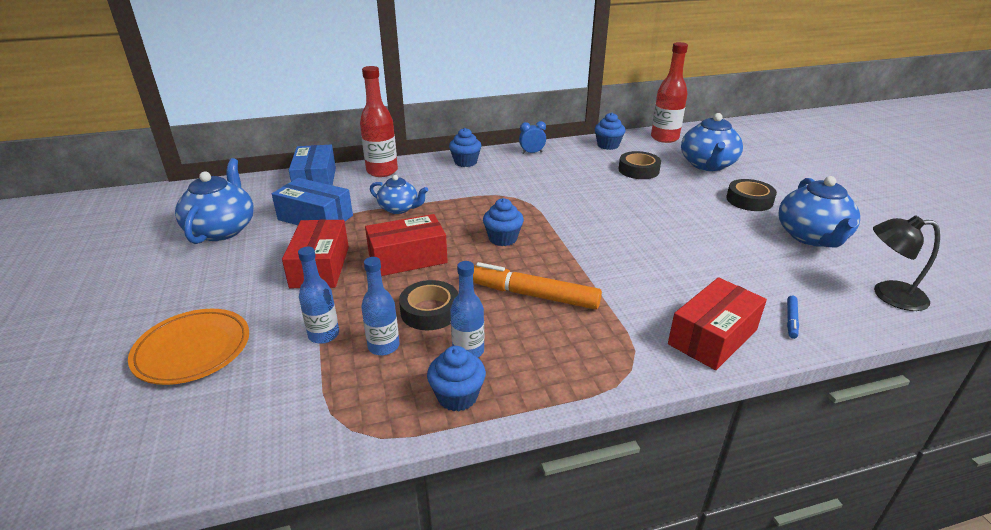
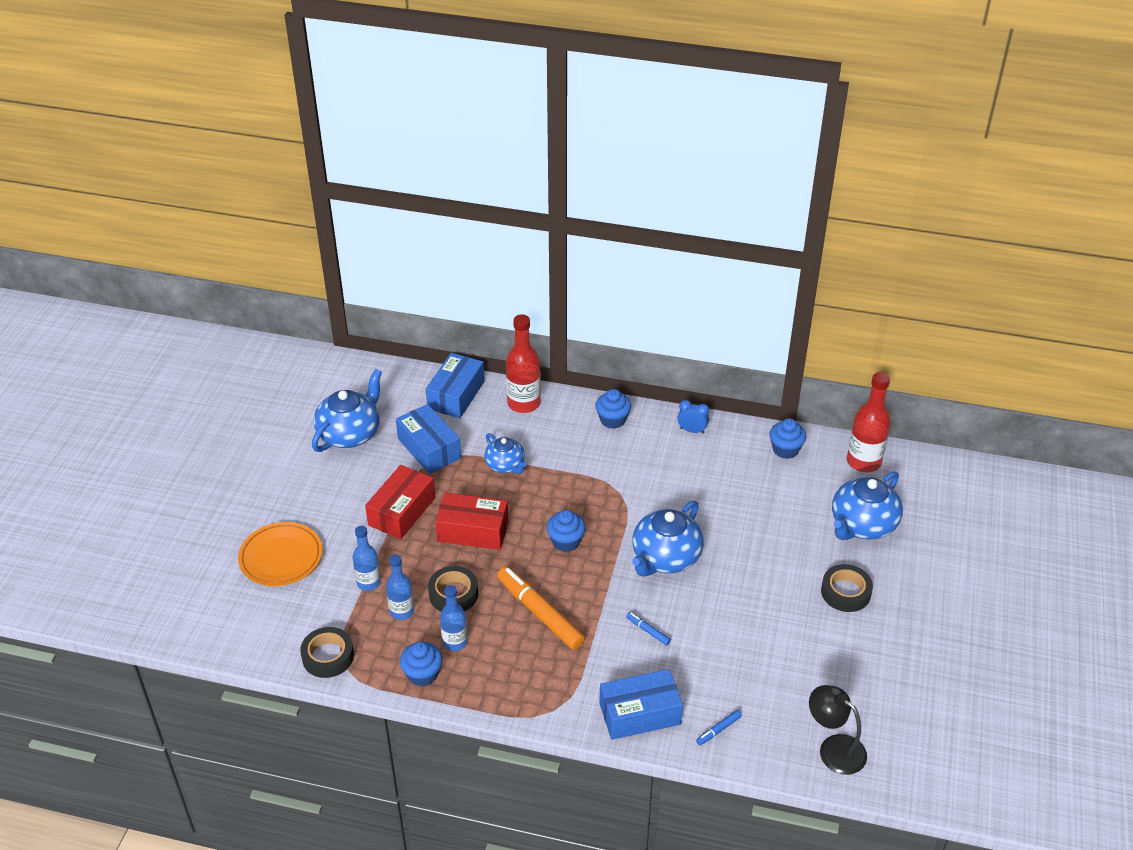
camera: 30 degrees right, 10 degrees up
(638, 170) = (778, 503): black tape -> black tape (328, 656)
(642, 273) = (648, 631): none -> blue marker
(712, 337) = (639, 714): red box -> blue box
(811, 237) = (848, 662): blue teapot -> blue teapot (665, 558)

